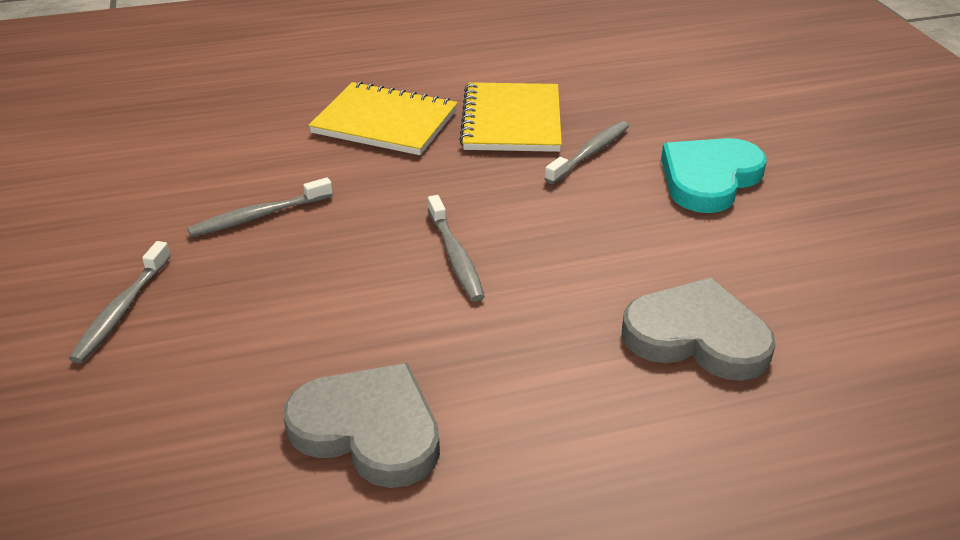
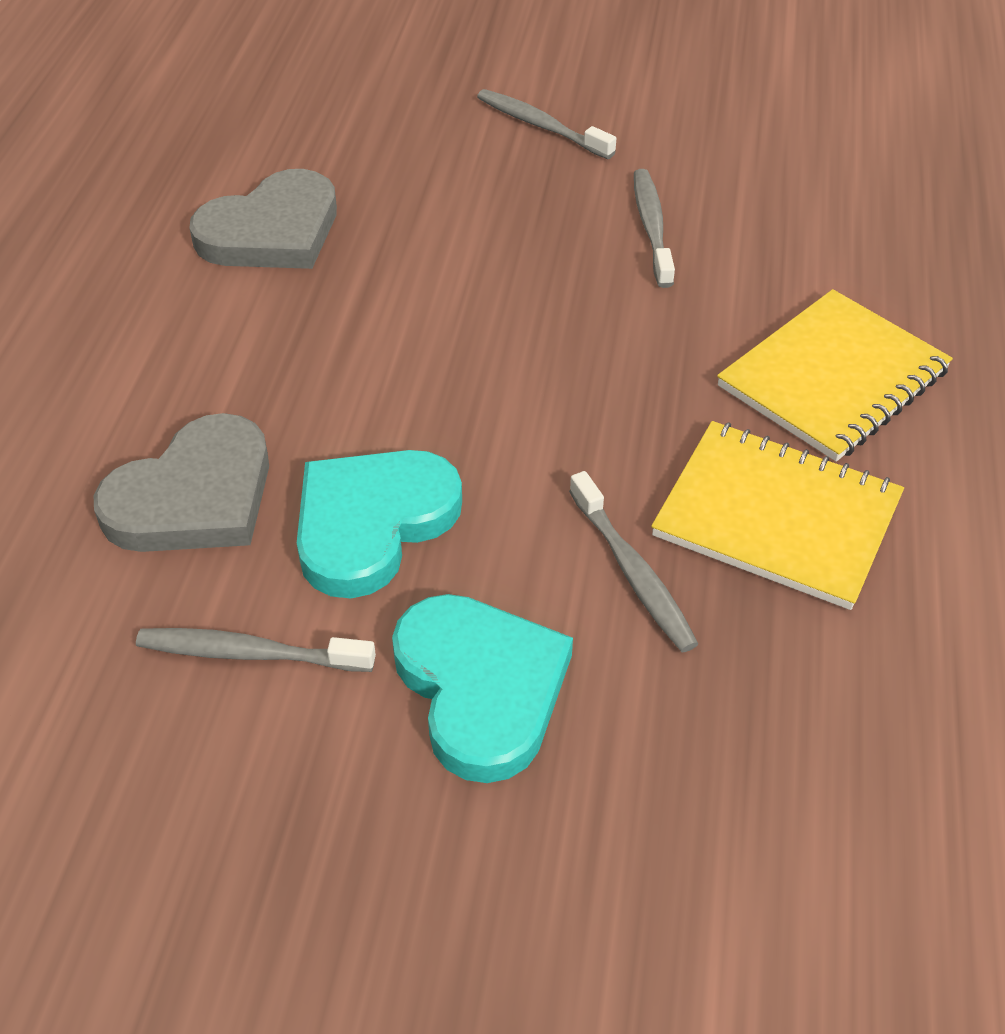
camera: 115 degrees right, 10 degrees up
(455, 256) = (475, 353): grey toothbrush -> grey toothbrush (250, 653)
(642, 249) = (372, 523): none -> turquoise heart

